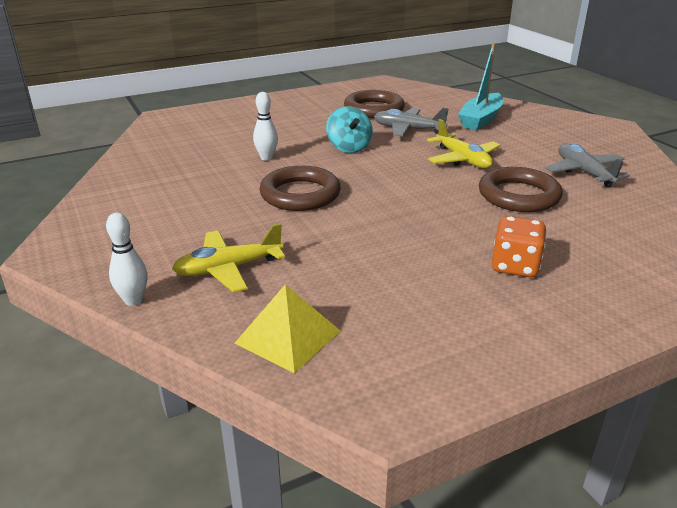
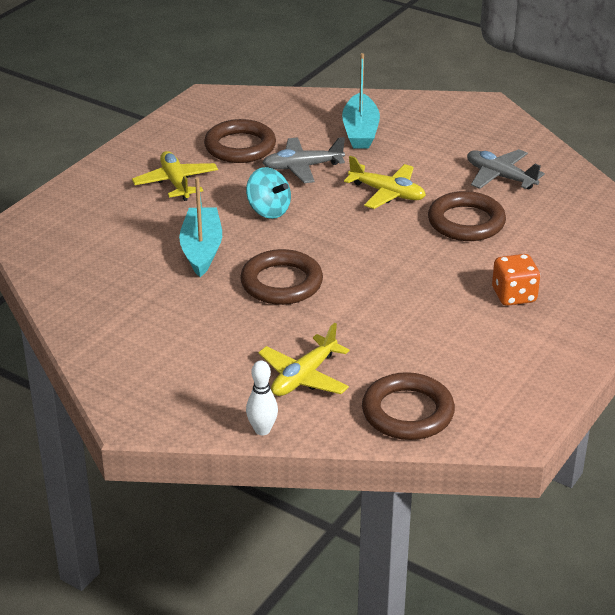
camera: 30 degrees left, 5 degrees up
(266, 158) = (201, 249): white bowling pin -> turquoise boat
(287, 337) = (407, 412): yellow pyramid -> brown ring
(301, 118) = (176, 183): none -> yellow plane

